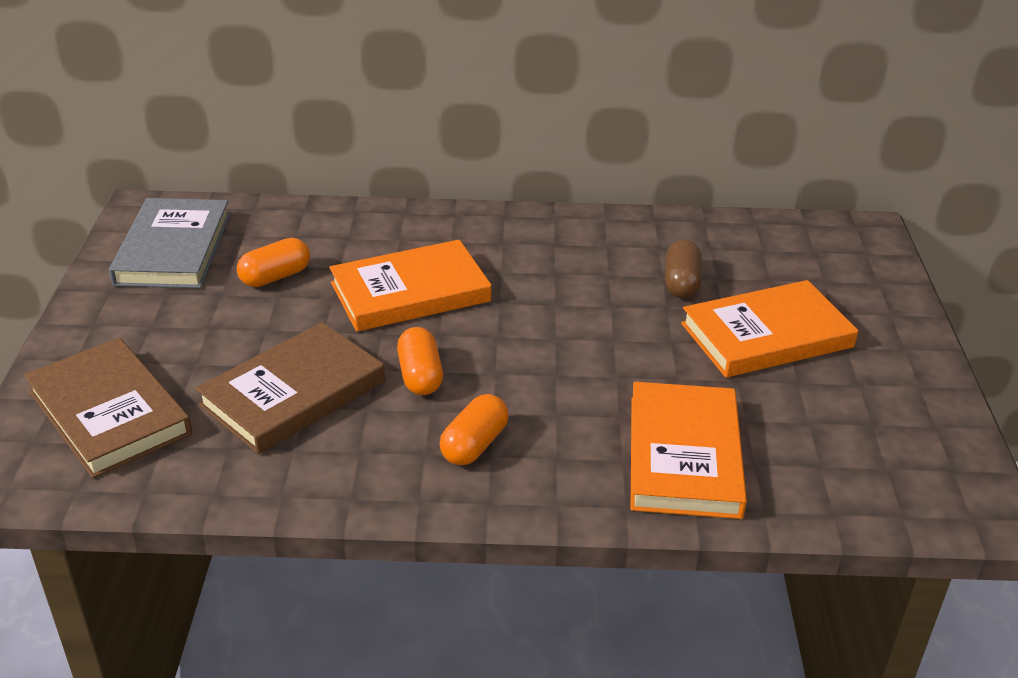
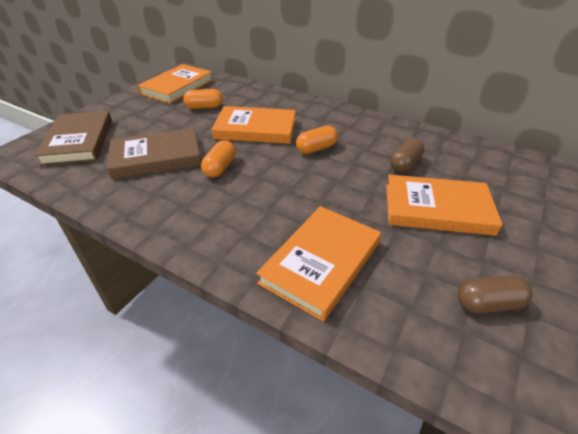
camera: 30 degrees right, 5 degrees up
(173, 249) = (177, 87): grey book -> orange book
(474, 445) = (210, 211): orange capsule -> orange capsule (316, 148)
(893, 430) = (488, 304): none -> brown capsule

